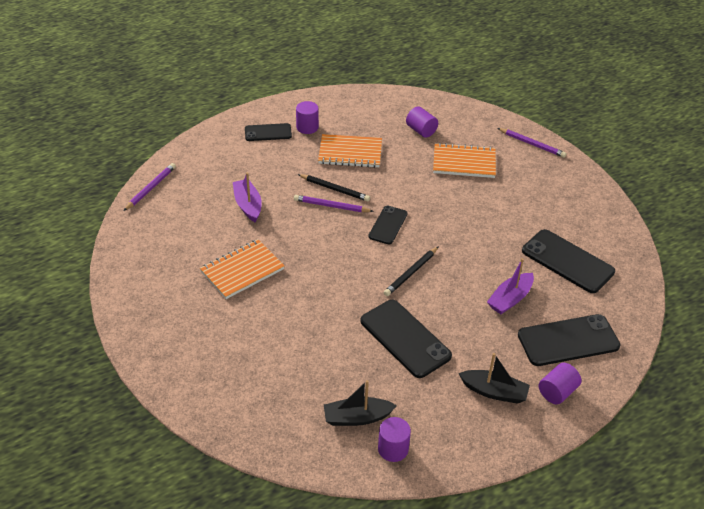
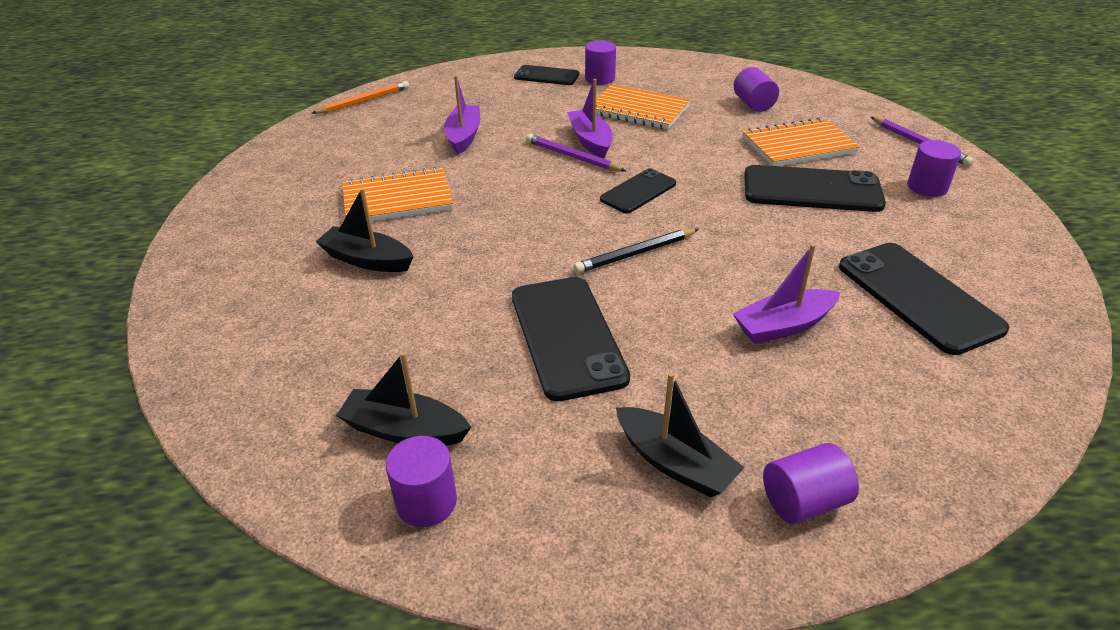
camera: 25 degrees right, 5 degrees down
(151, 188) = (364, 101): purple pencil -> orange pencil
(258, 321) = (367, 260): none -> black boat
(335, 189) = (590, 141): black pencil -> purple boat
(464, 162) = (798, 145): orange notebook -> orange notebook turned 45 degrees counterclockwise
(547, 180) = (927, 187): none -> purple cylinder
(568, 340) = (867, 418): black phone -> black phone (812, 190)

